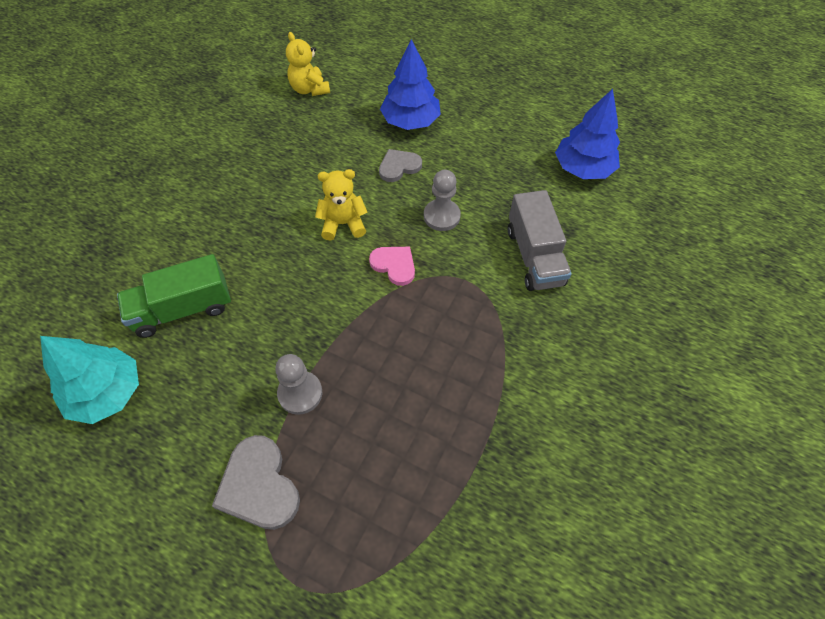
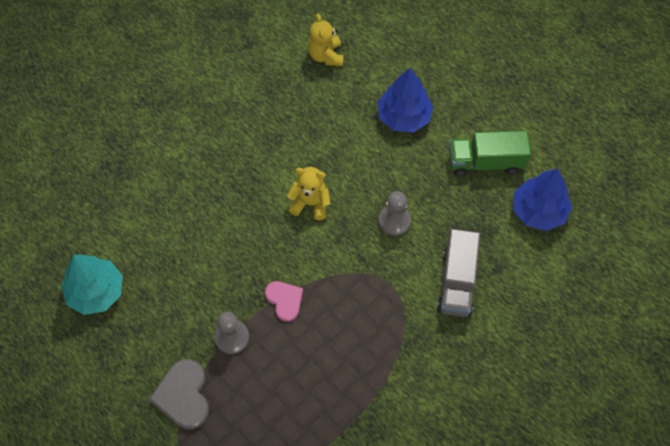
camera: 20 degrees right, 5 degrees up
(183, 309) = (165, 241): green truck -> green truck (485, 162)
(394, 265) = (338, 254): pink heart -> pink heart (284, 300)
(399, 167) = (376, 161): grey heart -> none

